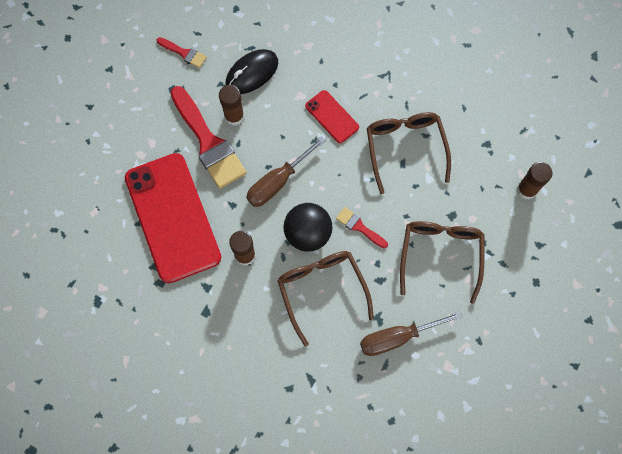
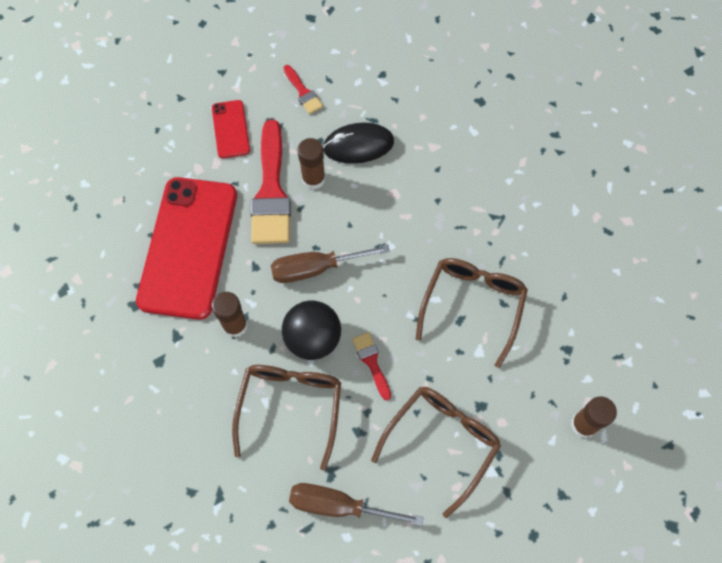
camera: 30 degrees right, 5 degrees down
(332, 116) = (413, 231): red phone -> red phone (231, 129)

